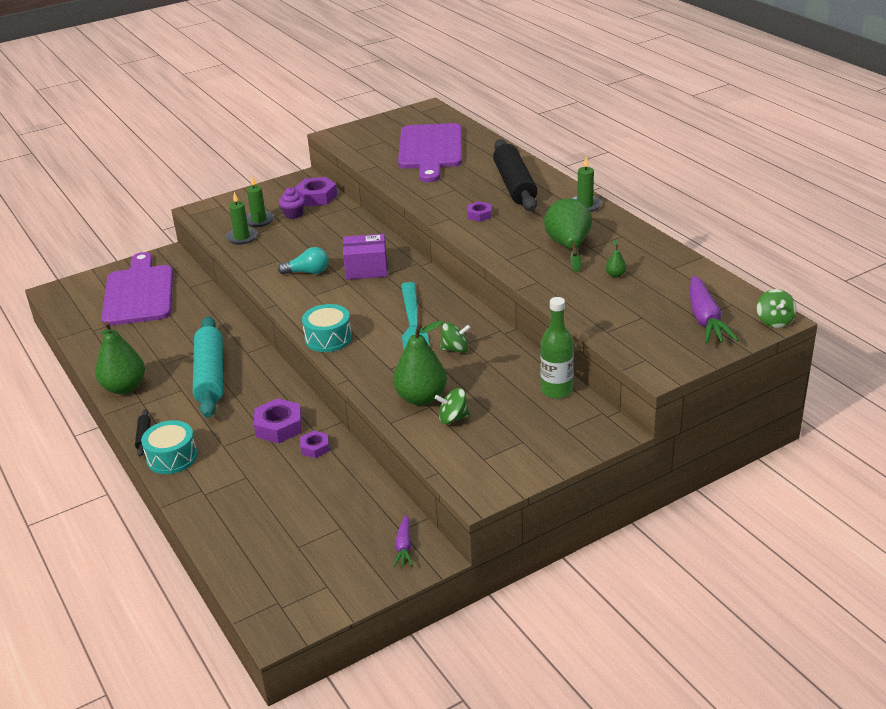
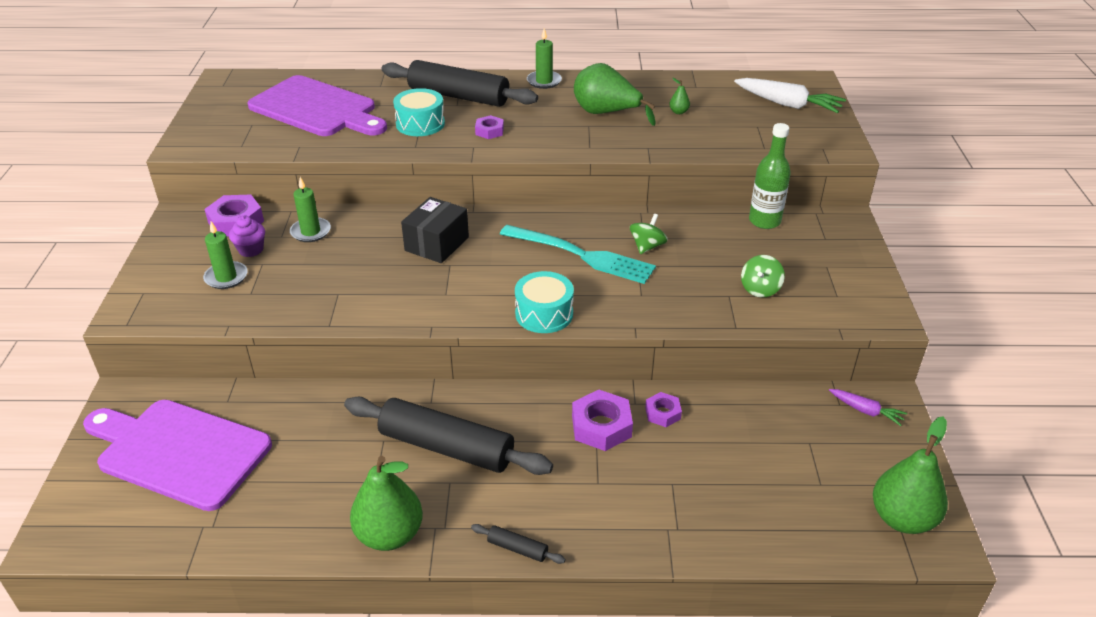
camera: 60 degrees left, 5 degrees up
(172, 457) = (583, 535): turquoise drum -> turquoise drum (420, 124)
(210, 375) = (447, 447): turquoise rolling pin -> black rolling pin
(242, 237) = (247, 302): green candle -> green candle (310, 232)
(308, 272) = (392, 282): turquoise light bulb -> none
(366, 269) = (436, 244): purple box -> black box
(421, 398) = (710, 295): green pear -> green pear (902, 518)
(705, 320) = (788, 104): purple carrot -> white carrot
(774, 321) = (816, 82): green spinning top -> none

